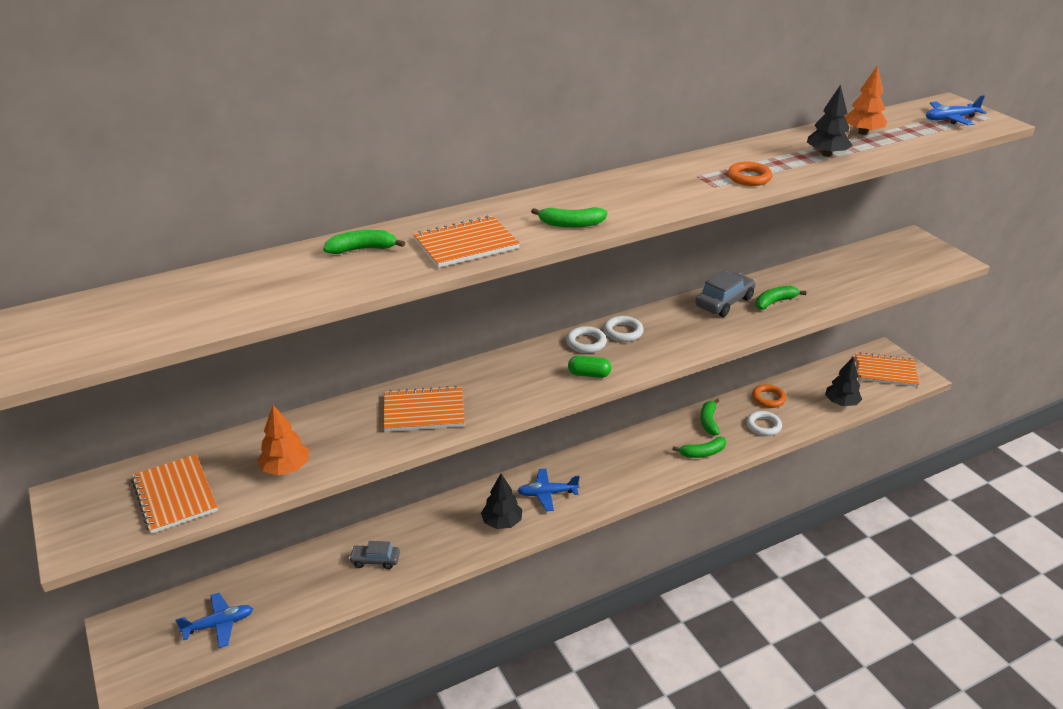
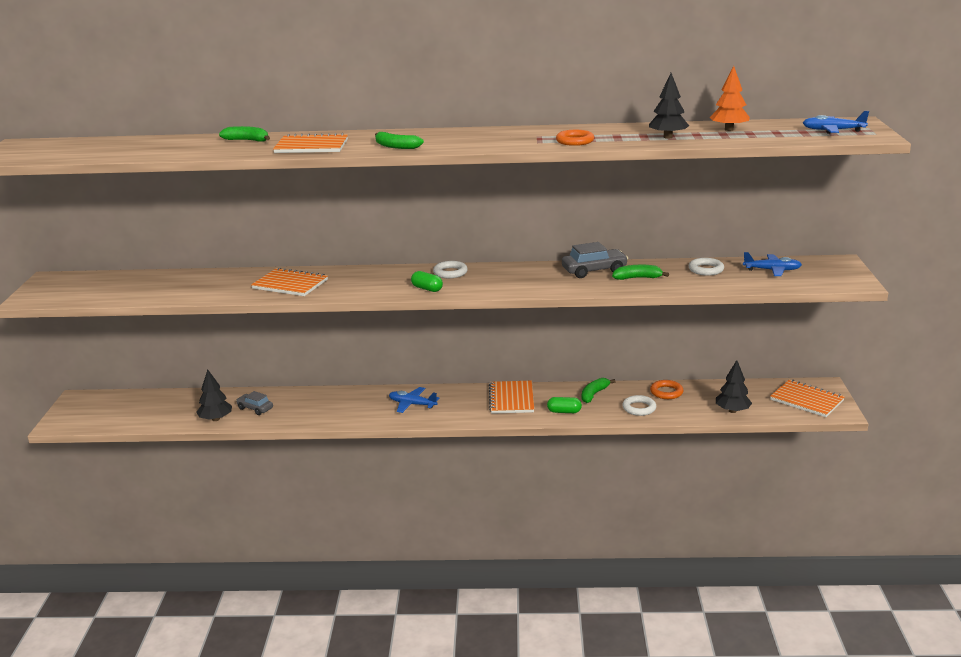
camera: 30 degrees right, 10 degrees down
(175, 495) = (101, 290): orange notebook -> orange notebook (511, 399)
(219, 624) = (130, 413): blue plane -> blue plane (772, 270)
(286, 468) = (174, 292): orange tree -> none
(502, 522) = (361, 411): black tree -> black tree (216, 419)
(623, 332) = (487, 272): white ring -> white ring (706, 270)
(702, 453) = (564, 412): green banana -> green capsule

